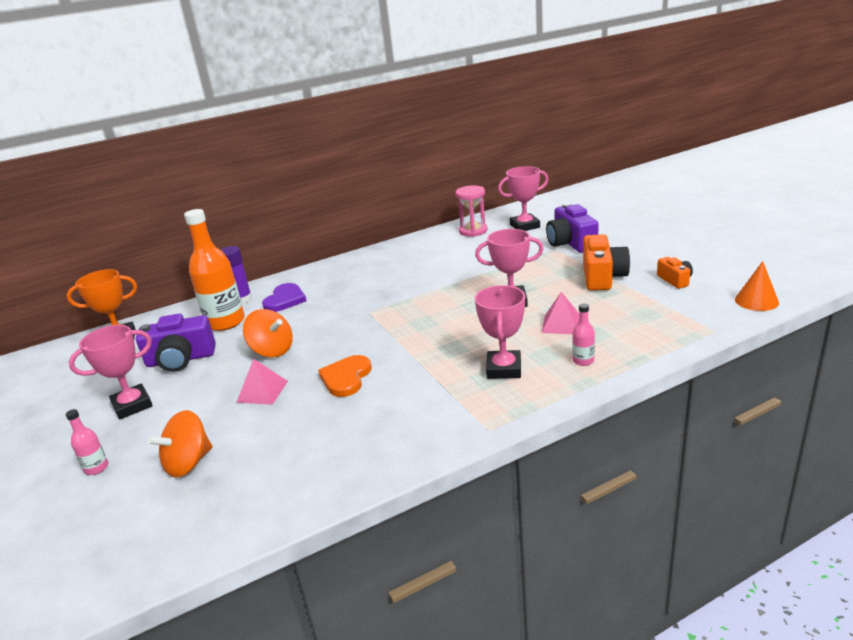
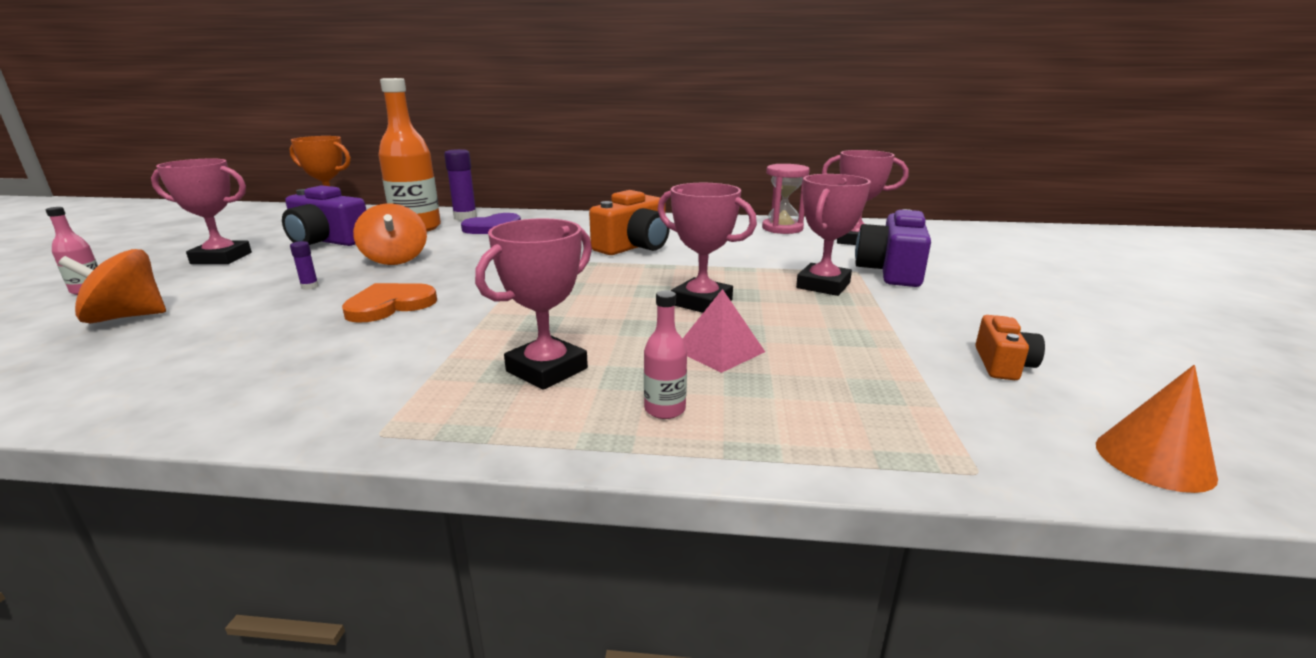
camera: 30 degrees right, 5 degrees down
(262, 391) = (310, 287): pink pyramid -> purple glue stick
(552, 266) = (823, 285): none -> pink trophy
(602, 277) = (877, 319): orange camera -> orange camera (634, 246)

